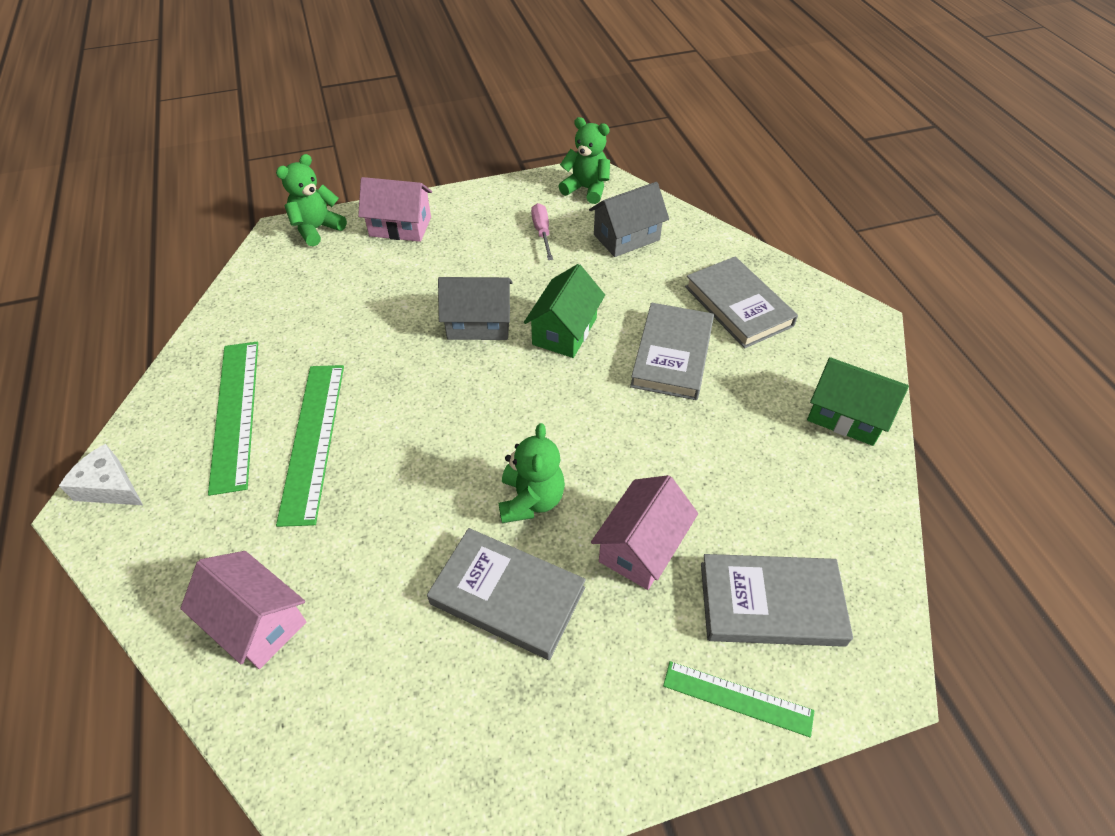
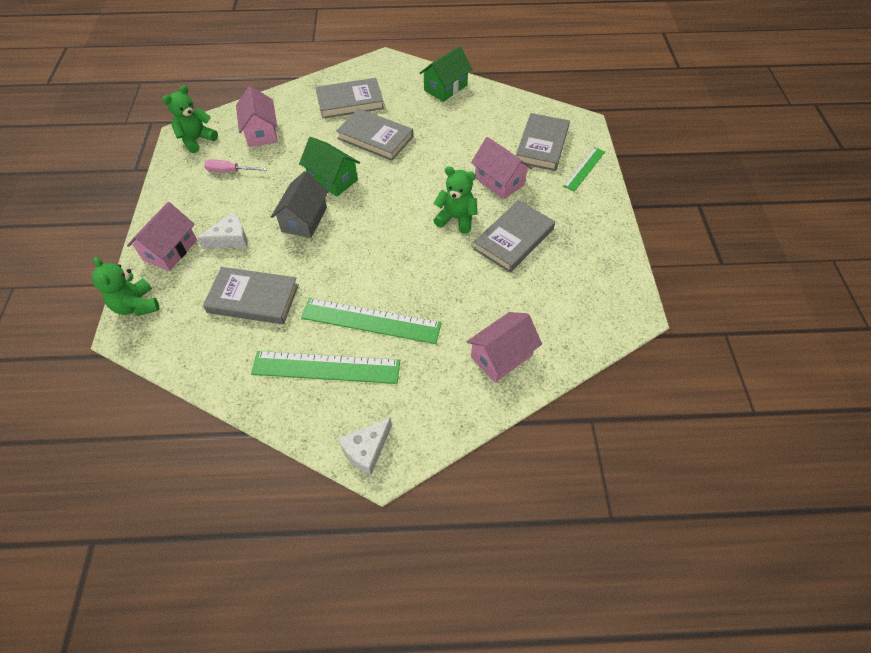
camera: 75 degrees left, 5 degrees up
(337, 315) = (253, 299): none -> grey book
(428, 268) = (230, 239): none -> white cheese
(626, 237) = (261, 132): grey house -> pink house

